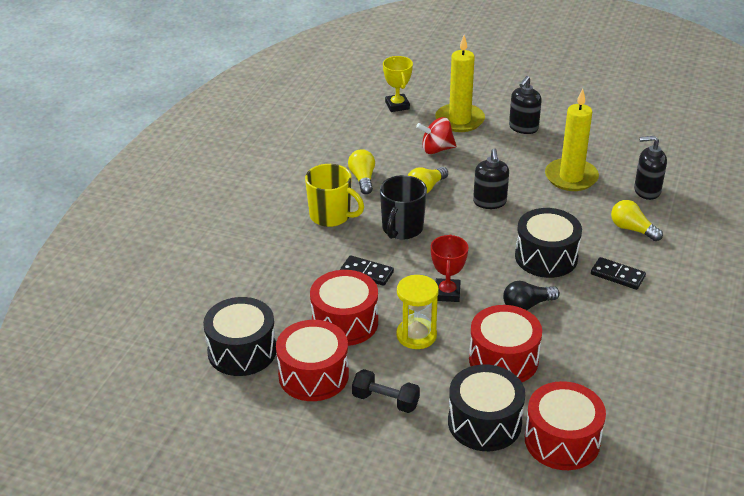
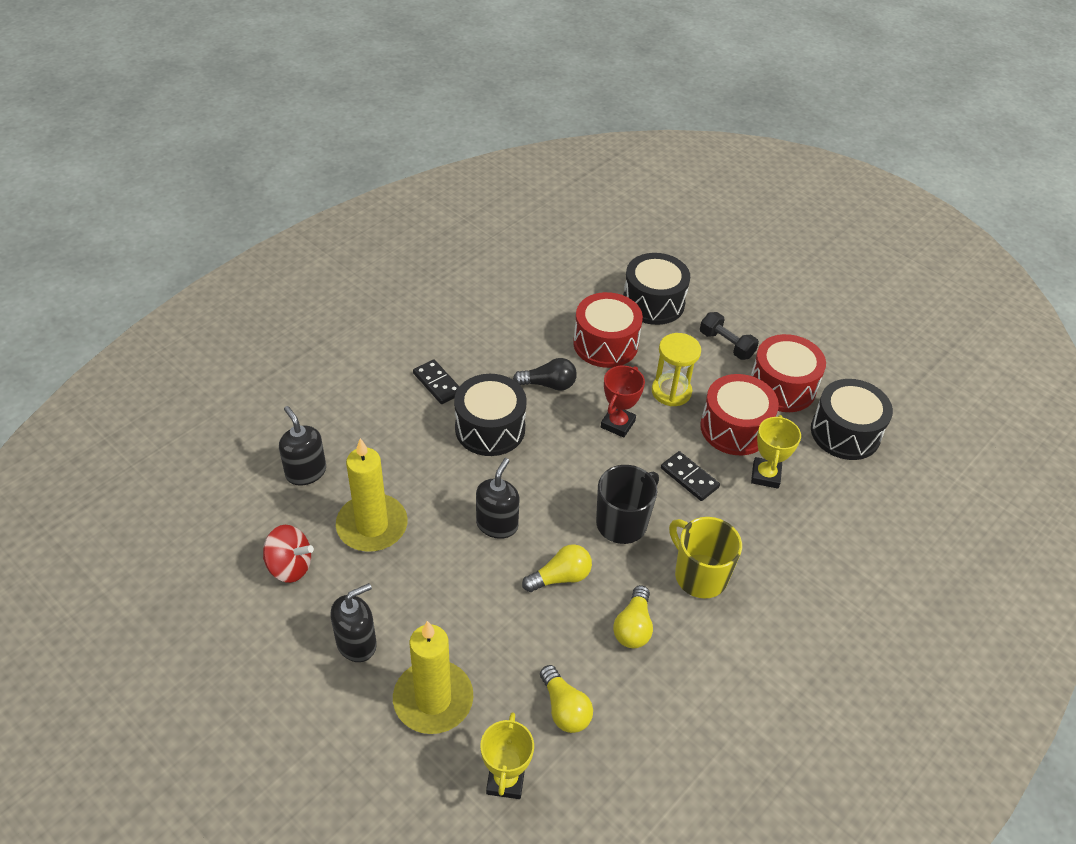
camera: 160 degrees left, 10 degrees up
(304, 293) = (765, 475): none -> yellow trophy
(436, 149) = (505, 647): red spinning top -> red spinning top (290, 566)
(562, 440) = (601, 272): red drum -> none
(632, 229) = (373, 428): yellow light bulb -> yellow light bulb (564, 708)
(647, 191) = (306, 472): black soap dispenser -> black soap dispenser turned 150 degrees counterclockwise

